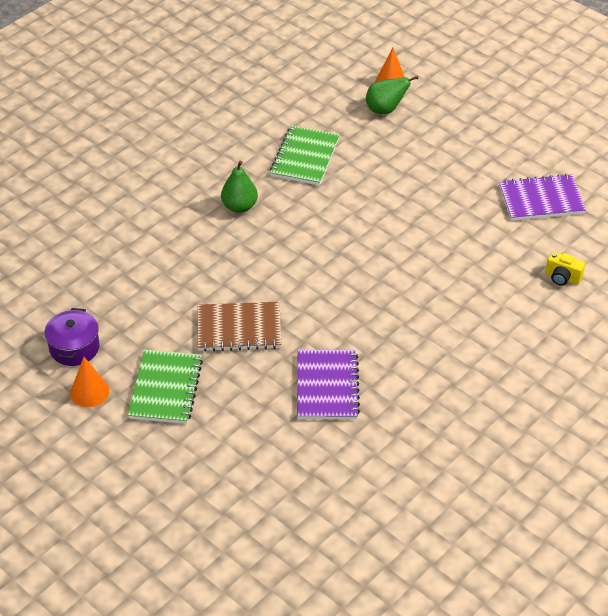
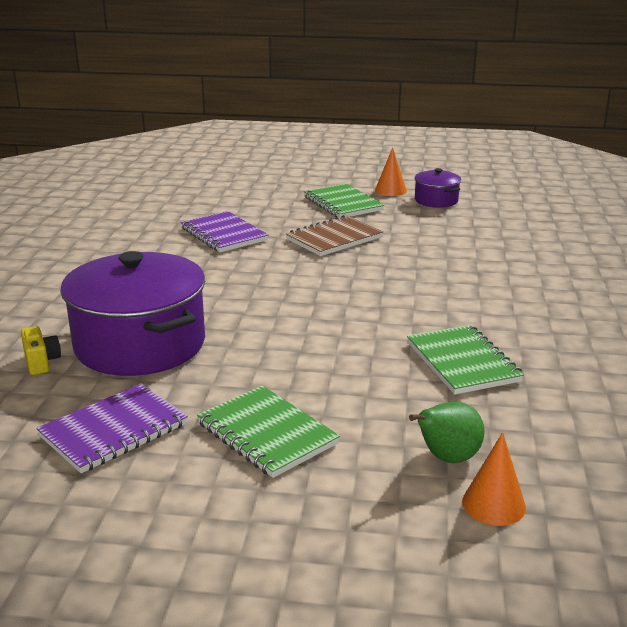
camera: 145 degrees right, 20 degrees down
(239, 207) = (458, 301): green pear -> none
(460, 161) = (267, 434): none -> green notebook
(489, 265) = (140, 344): none -> purple pot
(562, 277) = (41, 362): yellow camera -> yellow camera turned 75 degrees clockwise

